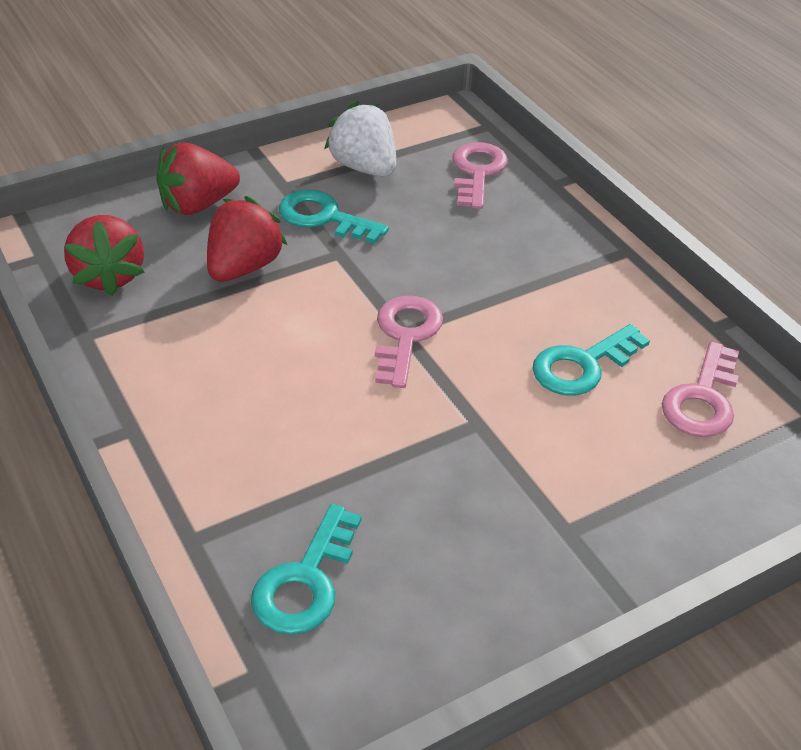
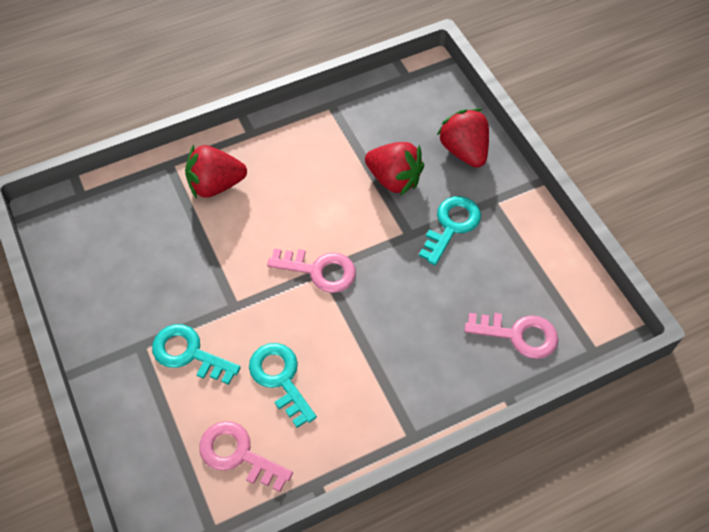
camera: 95 degrees right, 15 degrees up
(109, 276) = (386, 110): red strawberry -> red strawberry (216, 185)
(305, 582) = (130, 213): turquoise key -> turquoise key (189, 353)
(364, 167) = (519, 253): white strawberry -> none

